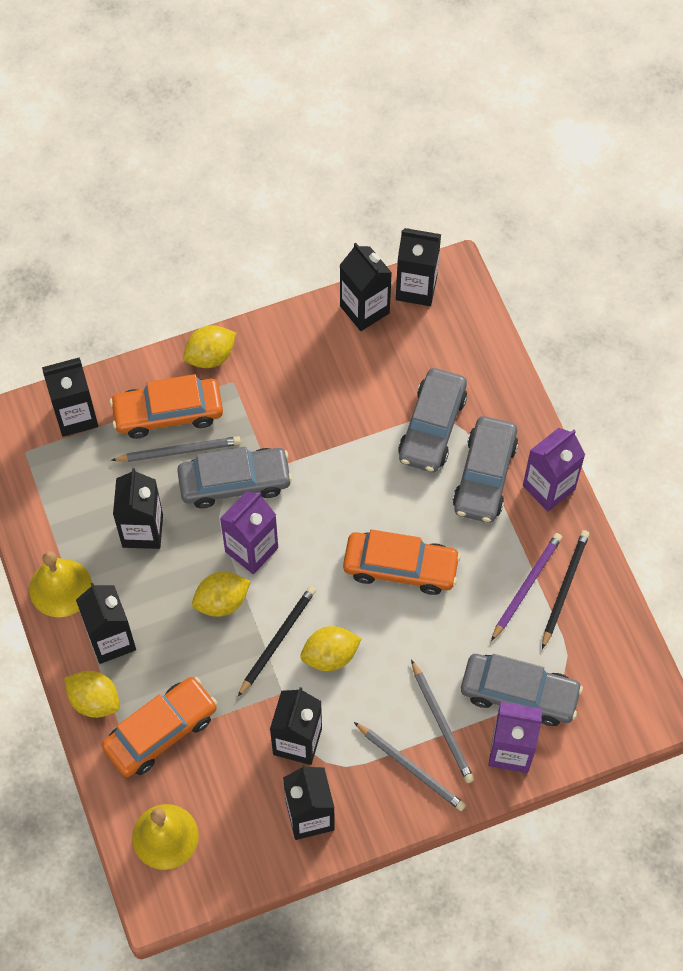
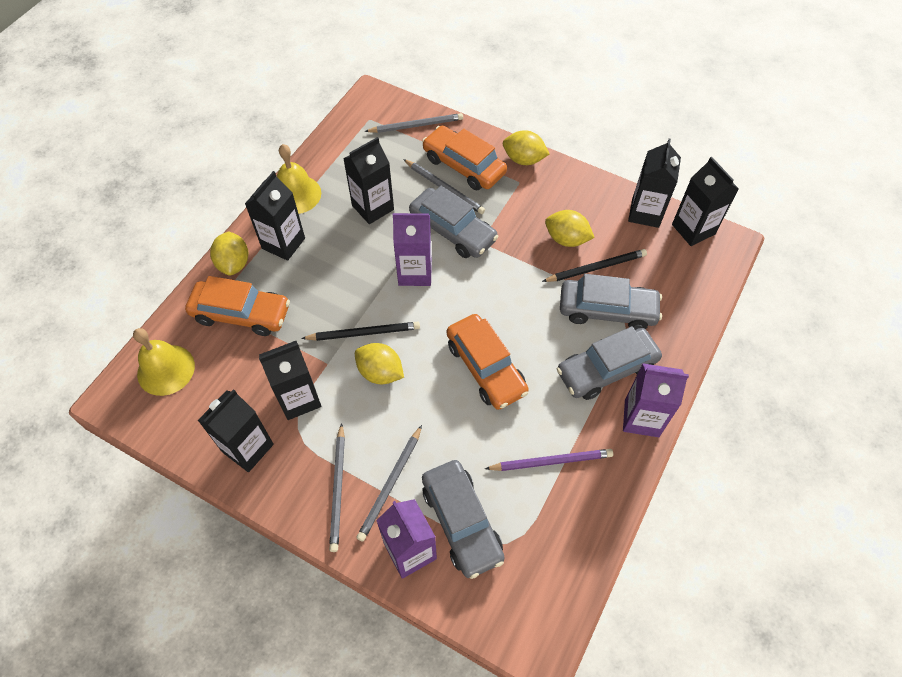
camera: 50 degrees right, 5 degrees down
(76, 416) = (416, 125): black carton -> grey pencil
(222, 601) = (363, 282): yellow lemon -> yellow lemon (566, 239)
(432, 427) = (607, 310): grey car -> grey car turned 150 degrees counterclockwise
(564, 588) = (575, 490): black pencil -> black pencil (595, 268)

